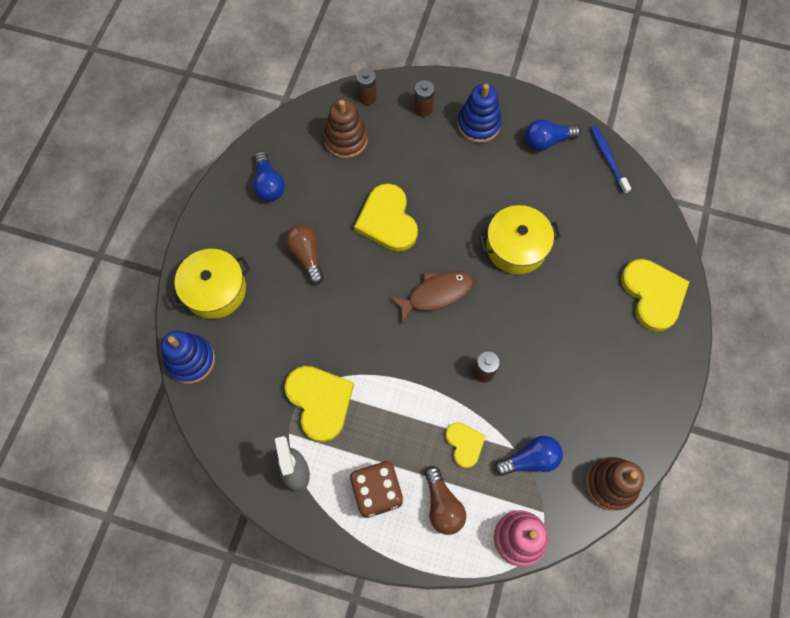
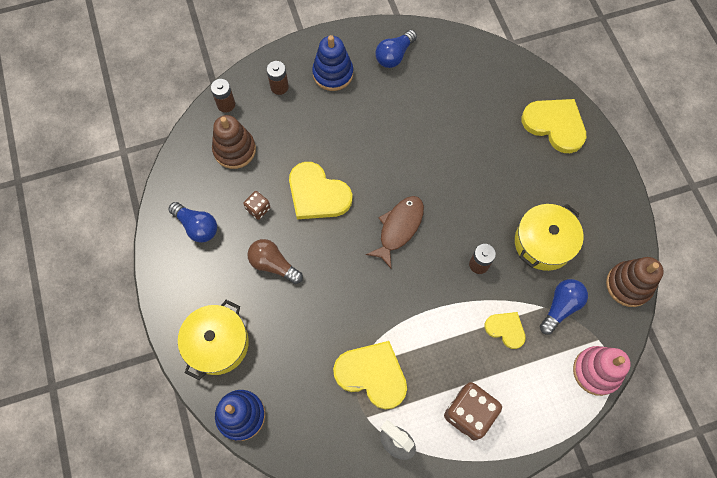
camera: 35 degrees left, 0 degrees up
(328, 201) = (258, 209): none -> brown dice
(442, 505) = (524, 387): brown light bulb -> none
(516, 247) = (431, 152): yellow pot -> yellow pot (543, 243)
(608, 158) = (449, 42): blue toothbrush -> none

